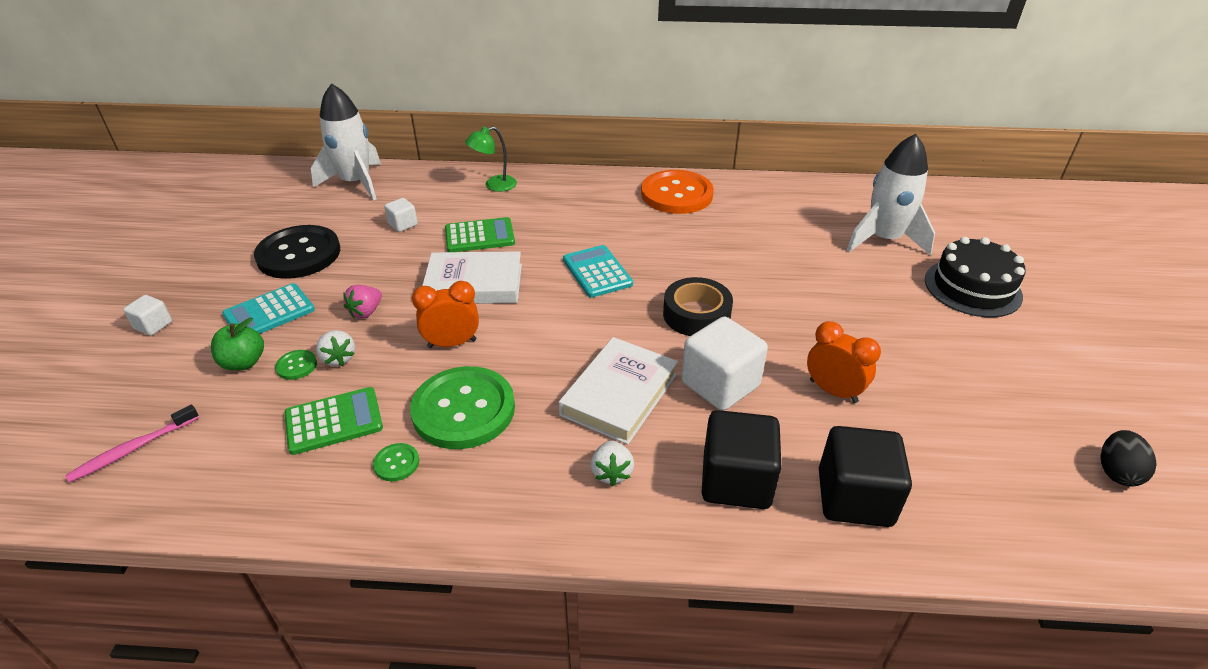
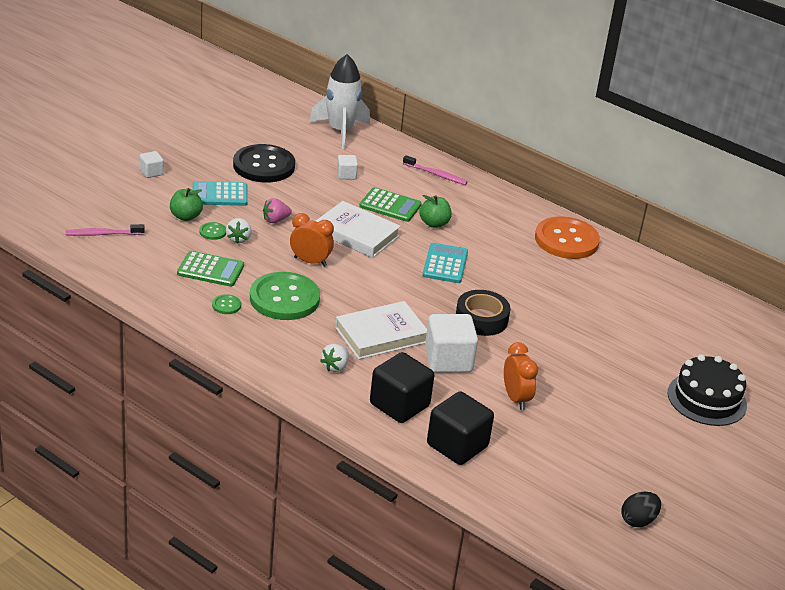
camera: 30 degrees right, 5 degrees down
(494, 185) = (436, 174): green lamp -> pink toothbrush
(542, 234) = (434, 223): none -> green apple
(884, 239) = (687, 341): white rocket -> none

